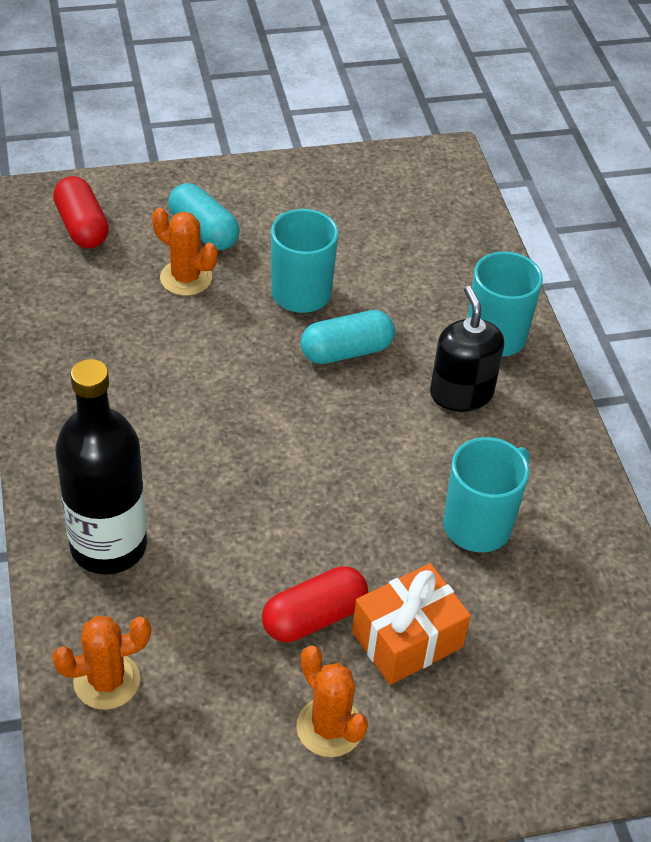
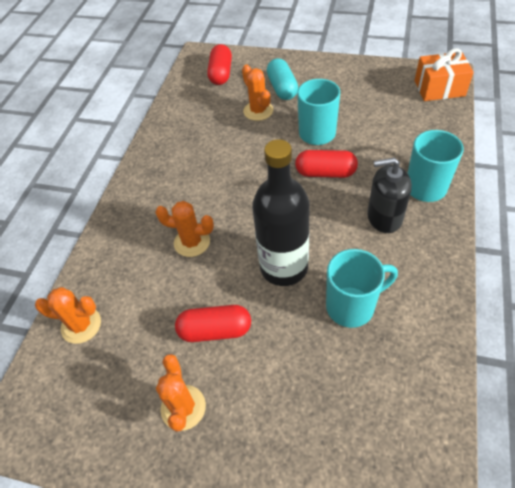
camera: 35 degrees right, 5 degrees up
(108, 546) = (130, 246): black bottle -> black bottle (284, 267)
(204, 509) = (192, 242): none -> orange cactus
(346, 351) = (325, 173): turquoise capsule -> red capsule
(407, 639) = (263, 367): orange gift -> orange gift (439, 88)
(461, 393) = (384, 217): black soap dispenser -> black soap dispenser turned 105 degrees counterclockwise

